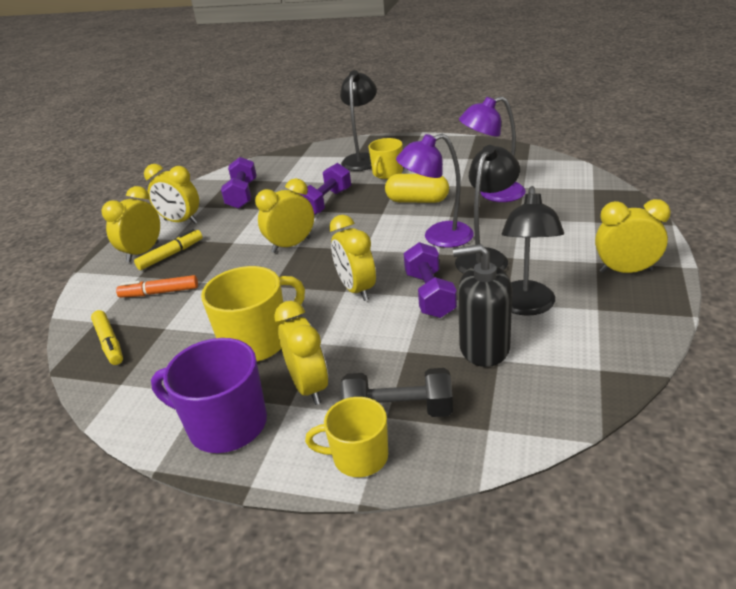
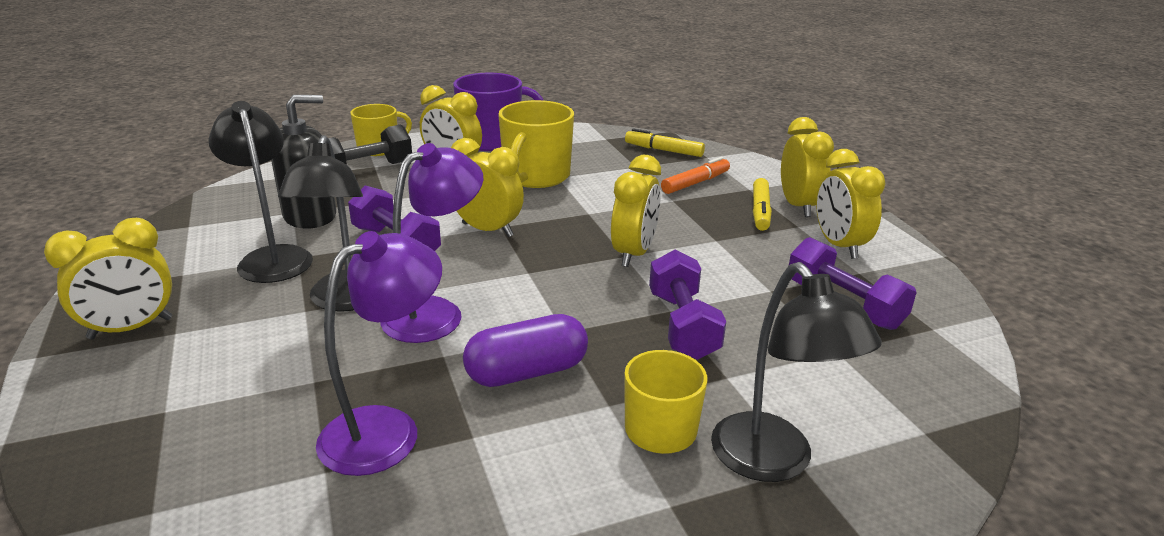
camera: 140 degrees right, 5 degrees down
(181, 221) = (839, 246): yellow clock -> yellow clock turned 90 degrees counterclockwise
(417, 201) = (526, 372): yellow capsule -> purple capsule

